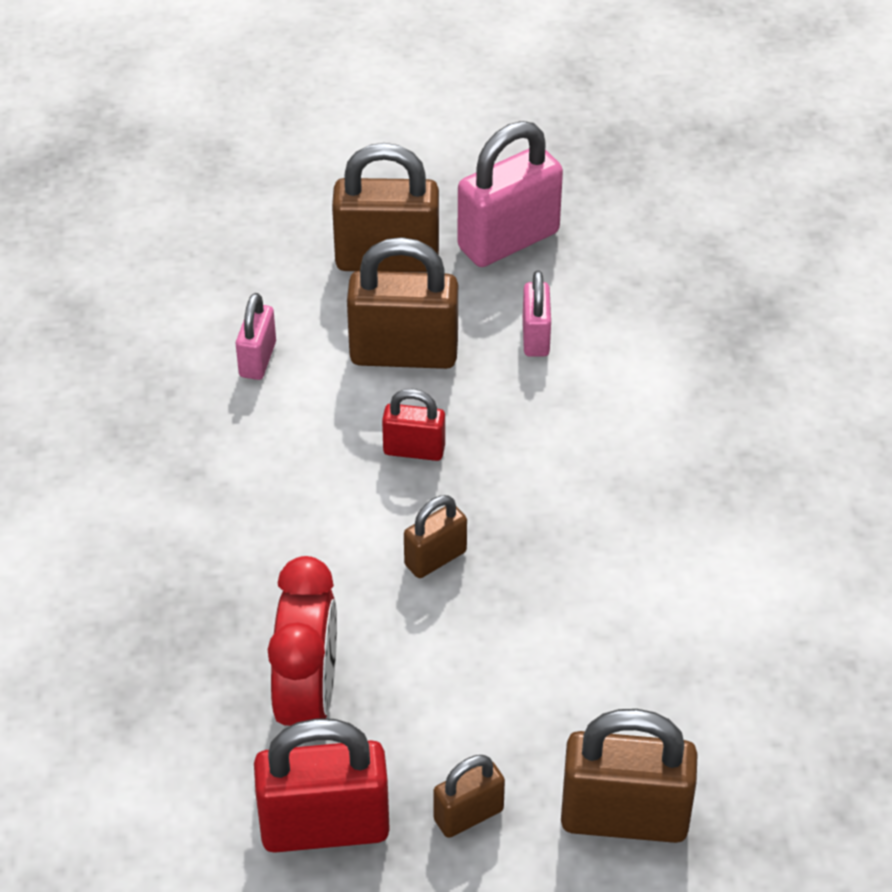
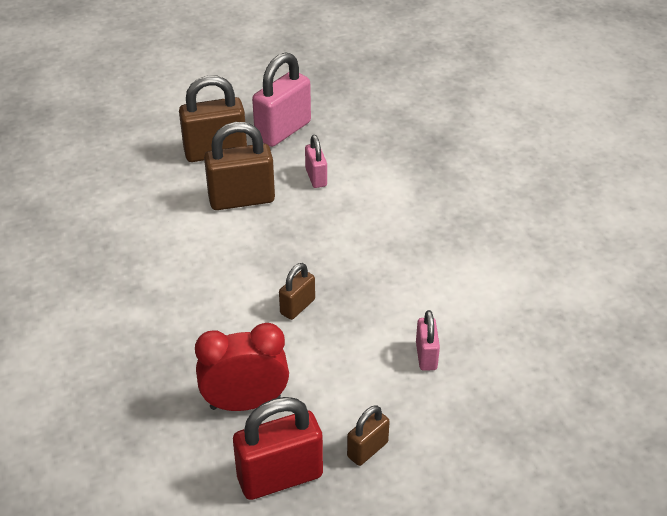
camera: 15 degrees left, 5 degrees down
(257, 359) = (154, 218): pink padlock -> pink padlock (426, 356)
(308, 699) = (245, 403): red clock -> red clock turned 90 degrees counterclockwise
(414, 450) = (265, 250): red padlock -> none
(624, 817) = (462, 430): brown padlock -> none

